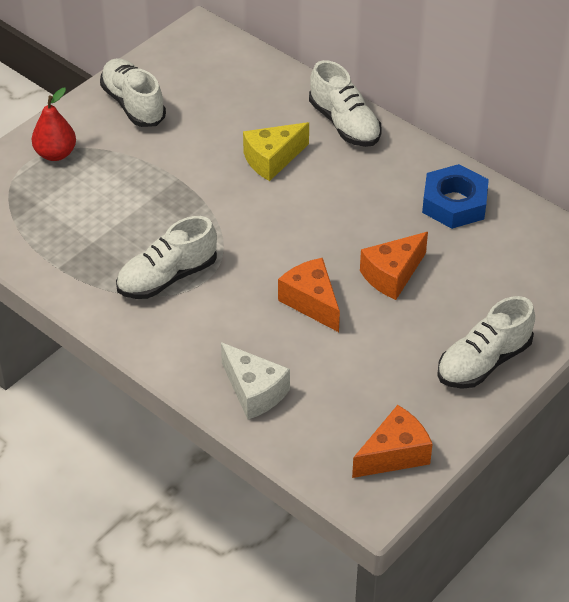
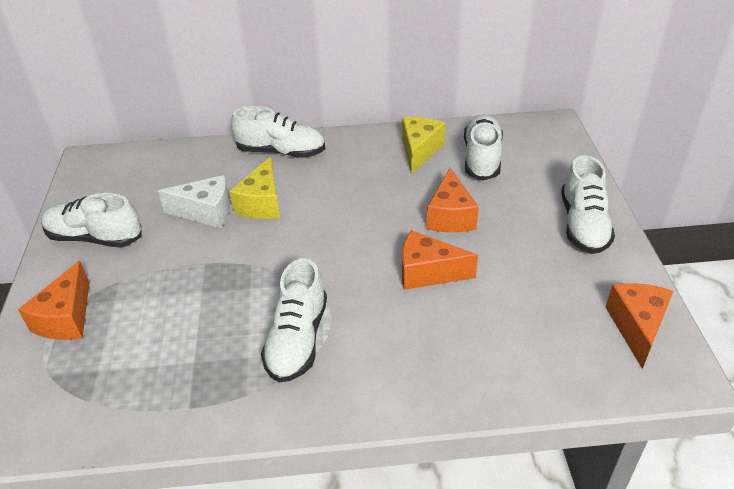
camera: 45 degrees left, 5 degrees down
(56, 154) = (66, 318): red pear -> orange cheese
(254, 391) = (487, 368): white cheese -> white cheese (206, 212)
(454, 203) = (419, 151): blue nut -> yellow cheese
(495, 248) = (482, 158): none -> white shoe

